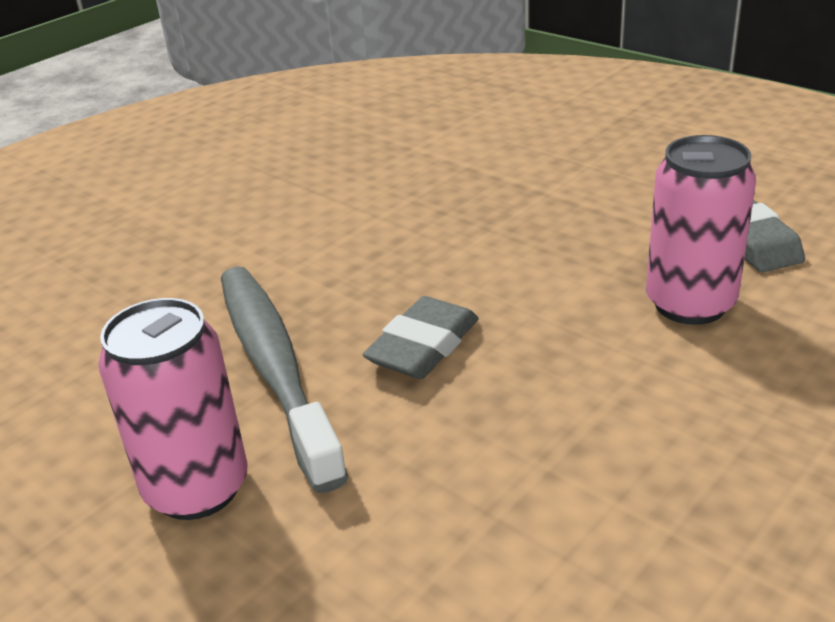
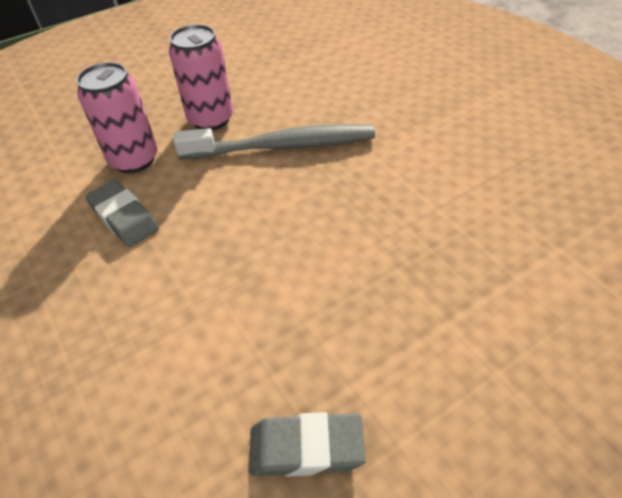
camera: 105 degrees right, 15 degrees up
(423, 346) = (269, 204): grey eraser -> grey eraser (124, 217)
(690, 304) = (238, 356): pink can -> pink can (134, 160)

